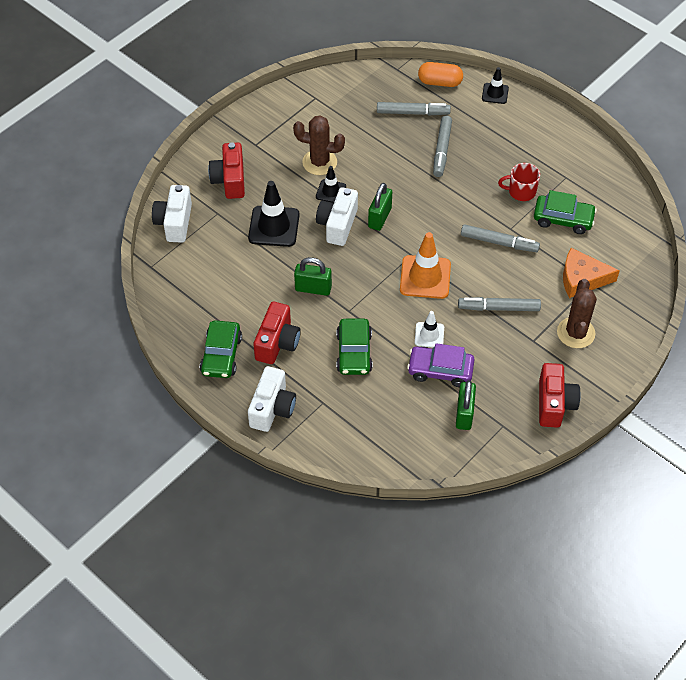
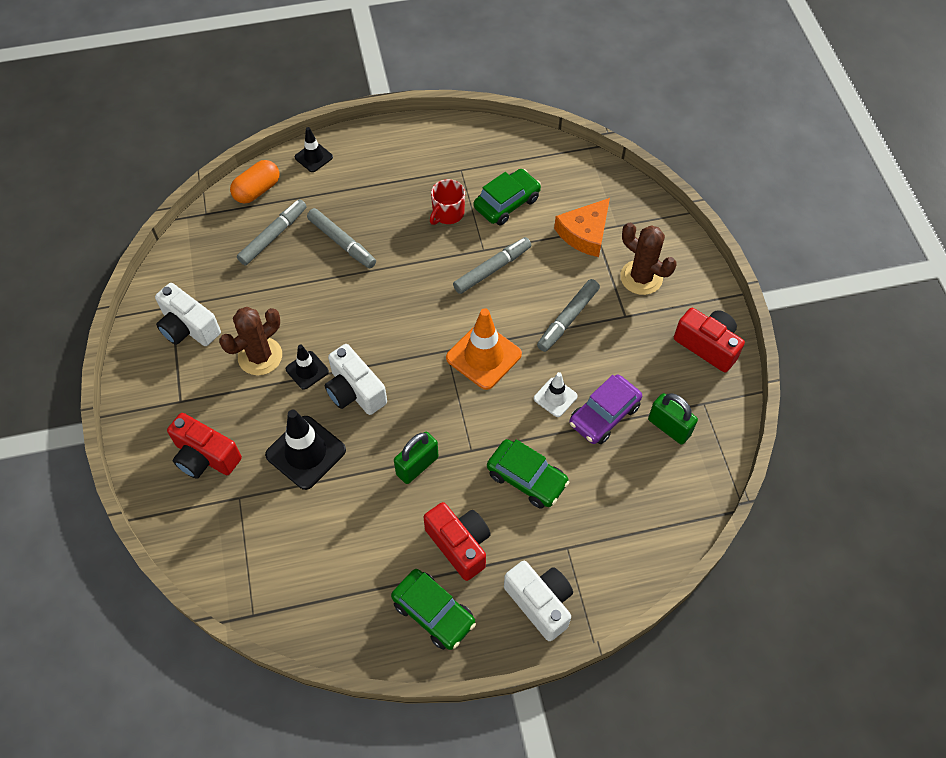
camera: 55 degrees left, 5 degrees up
(174, 222) = (213, 550): white camera -> white camera (188, 327)
(379, 218) = (378, 348): green padlock -> none

